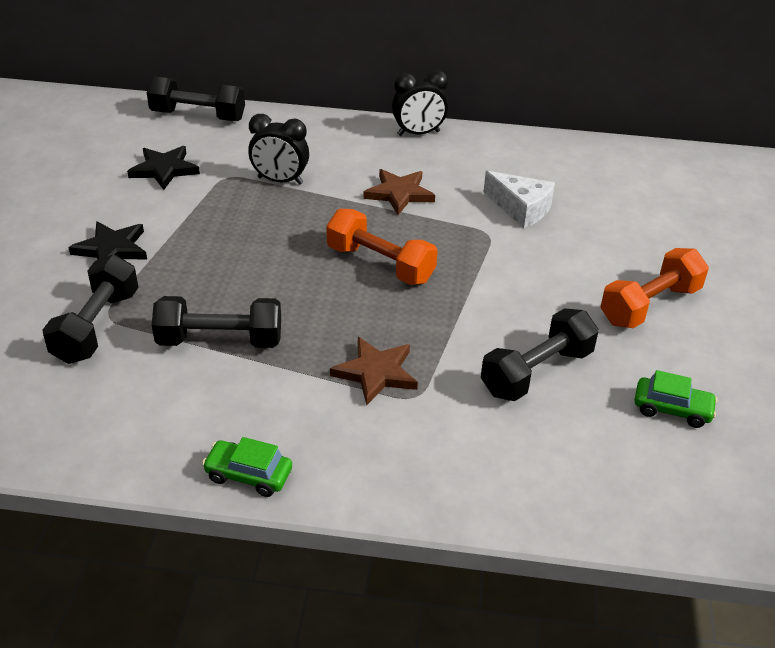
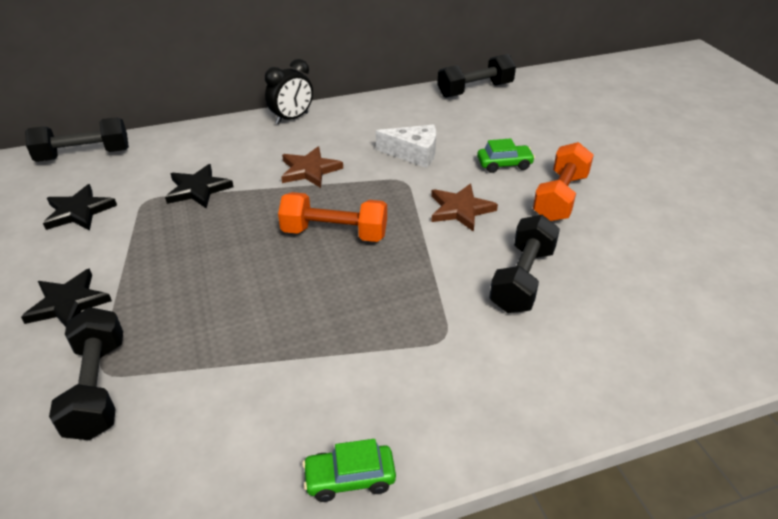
camera: 25 degrees left, 0 degrees up
(220, 340) = (235, 354): black dumbbell -> black dumbbell (475, 90)
(280, 181) = (198, 189): black clock -> black star
(376, 373) = (397, 329): brown star -> brown star (460, 209)
(672, 409) = (638, 271): green car -> green car (504, 164)

